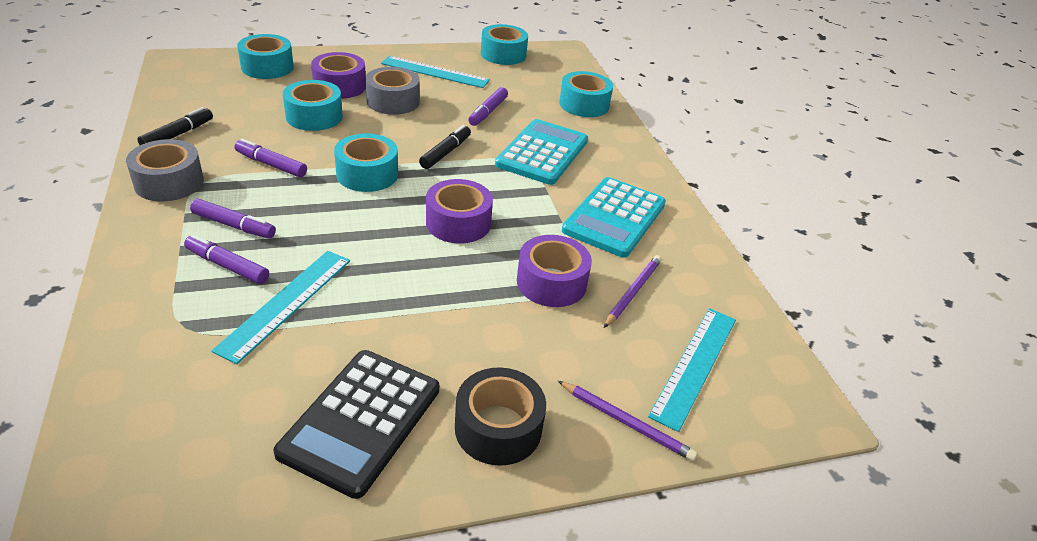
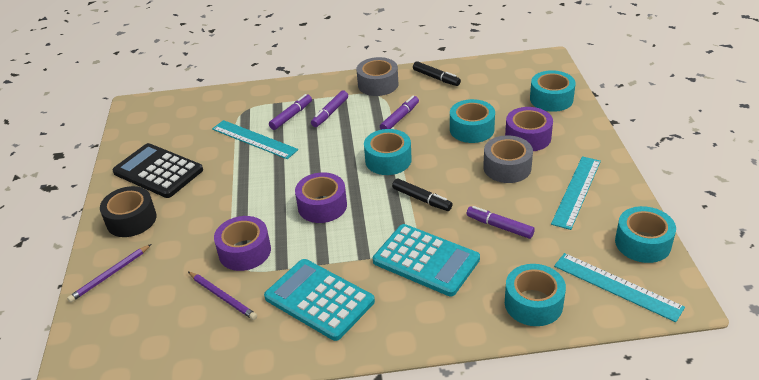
camera: 105 degrees right, 0 degrees up
(694, 365) = (140, 319): turquoise ruler -> turquoise ruler (617, 286)

